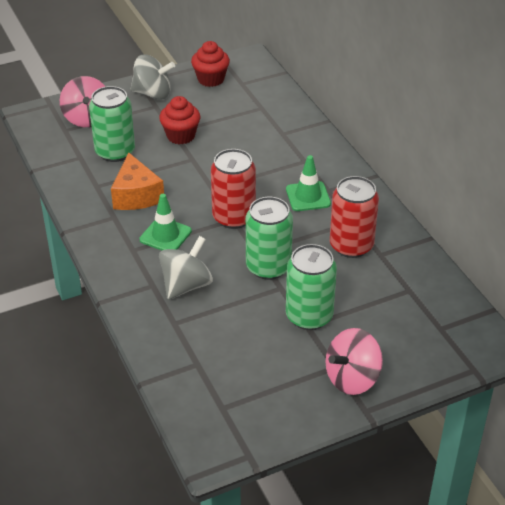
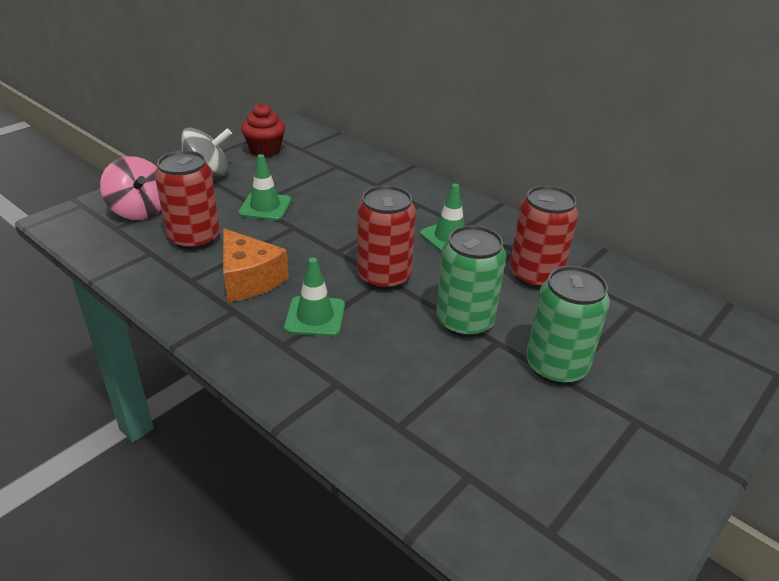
camera: 25 degrees left, 5 degrees down
(115, 152) = (194, 238): green can -> red can
(180, 136) = (265, 207): red cupcake -> green traffic cone
(186, 285) = (381, 371): grey spinning top -> none
(352, 378) = (669, 430): pink spinning top -> none

